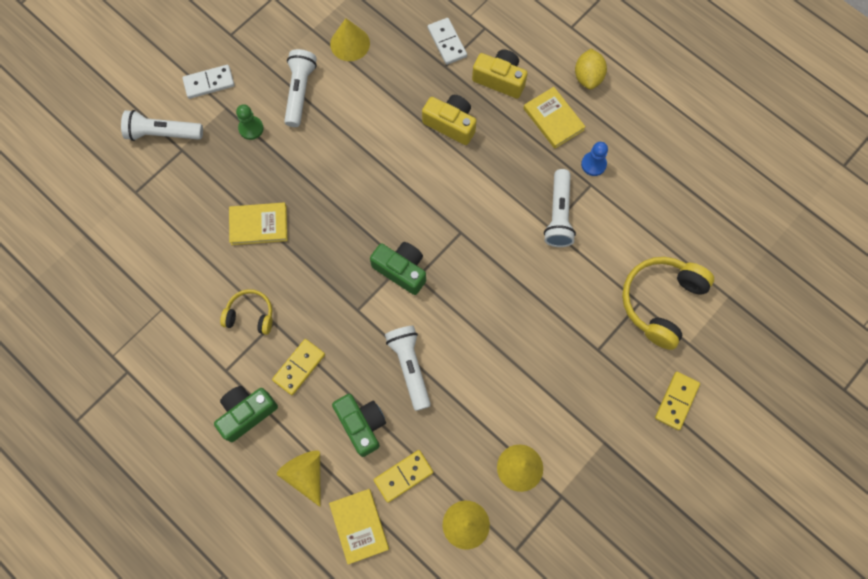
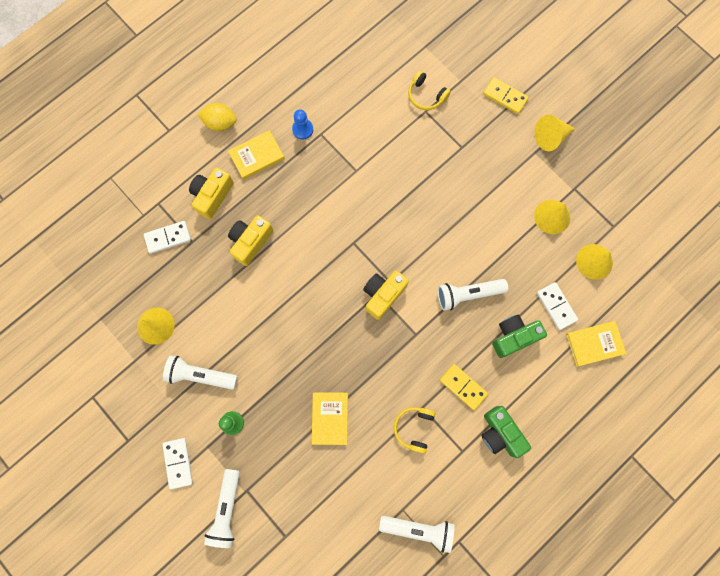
camera: 85 degrees left, 5 degrees up
(306, 474) = (553, 385): yellow cone -> yellow cone (550, 137)
(401, 270) = (383, 295): green camera -> yellow camera
(403, 476) = (556, 306): yellow domino -> white domino
(558, 215) = (345, 162): white flashlight -> white flashlight (418, 529)
(661, 302) = (426, 96): yellow headphones -> yellow headphones, size x0.56

